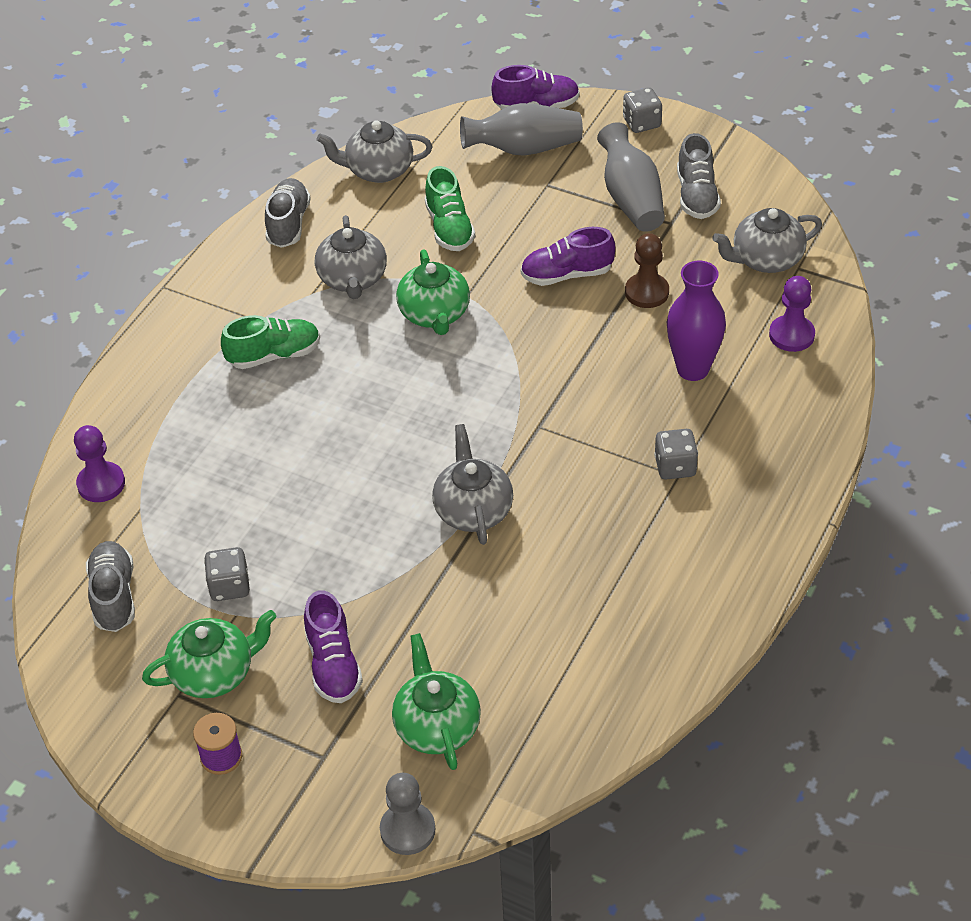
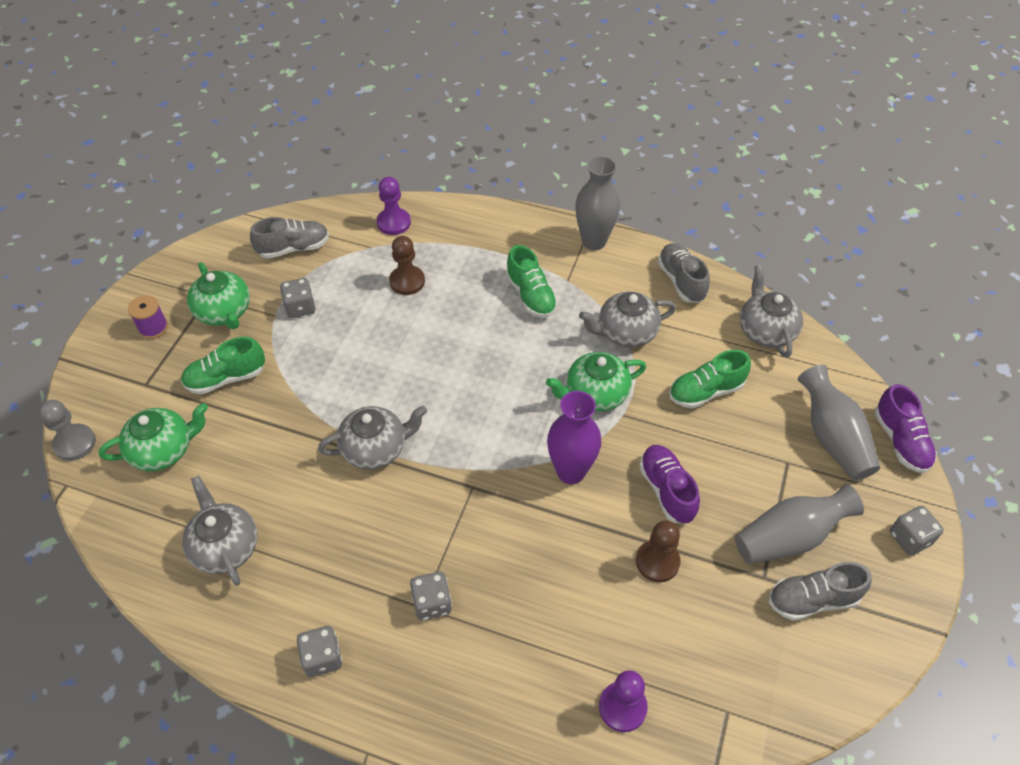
camera: 80 degrees right, 5 degrees up
(201, 290) = (594, 241): none -> grey vase
(215, 473) = (407, 281): none -> brown pawn
(288, 224) = (681, 281): grey shoe -> grey shoe turned 105 degrees counterclockwise
(333, 664) = (226, 378): purple shoe -> green shoe
(693, 369) = (559, 611): purple vase -> purple vase (570, 471)
(729, 558) = (322, 658): none -> grey dice
(766, 259) = (732, 676): grey teapot -> grey teapot (225, 546)

